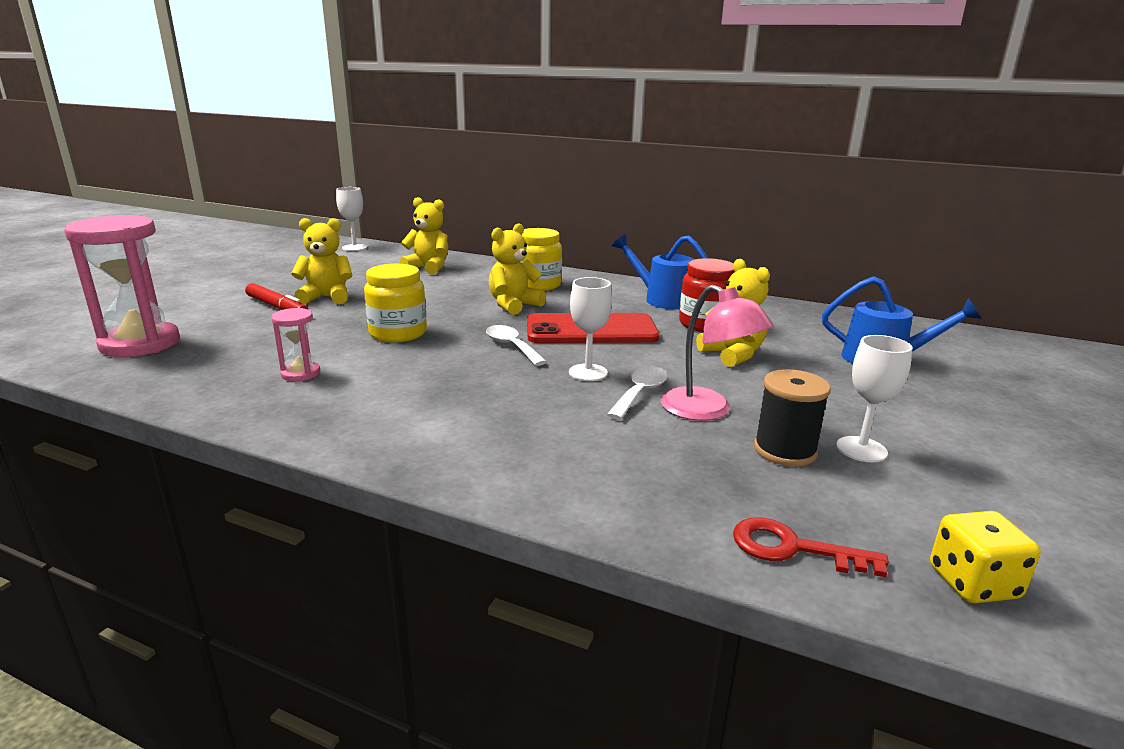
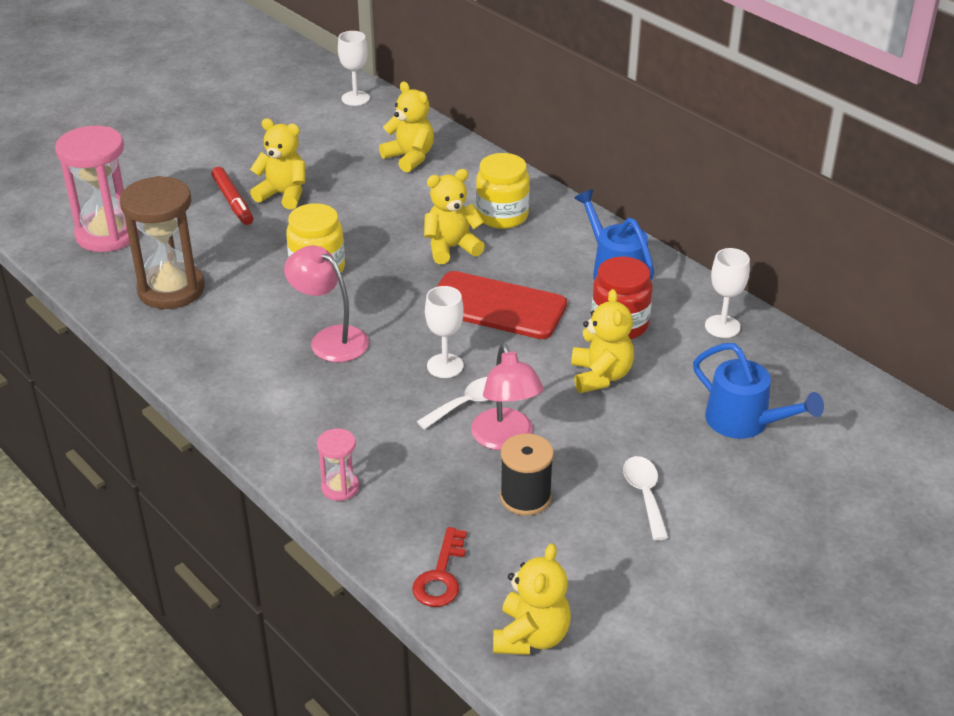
camera: 25 degrees right, 15 degrees up
(240, 369) = (171, 289): none -> brown hourglass
(300, 374) = (213, 307): pink hourglass -> pink hourglass (340, 487)
(452, 375) = (330, 339): none -> pink lamp
(511, 346) = (405, 313): white spoon -> white spoon (645, 495)
(793, 548) = (441, 576): red key -> red key turned 120 degrees counterclockwise
(861, 449) = (589, 515): white goblet -> white goblet (722, 326)
(973, 583) = (531, 636): yellow dice -> yellow teddy bear

